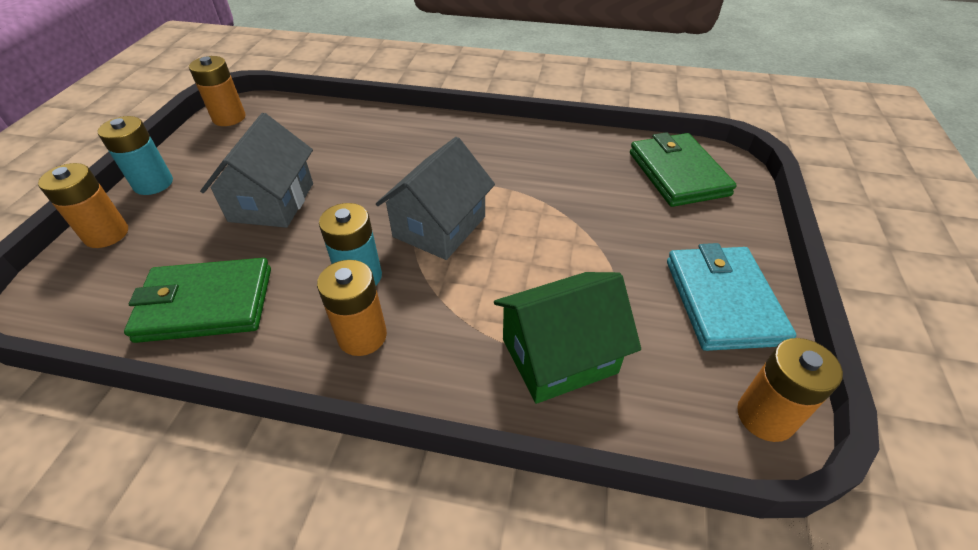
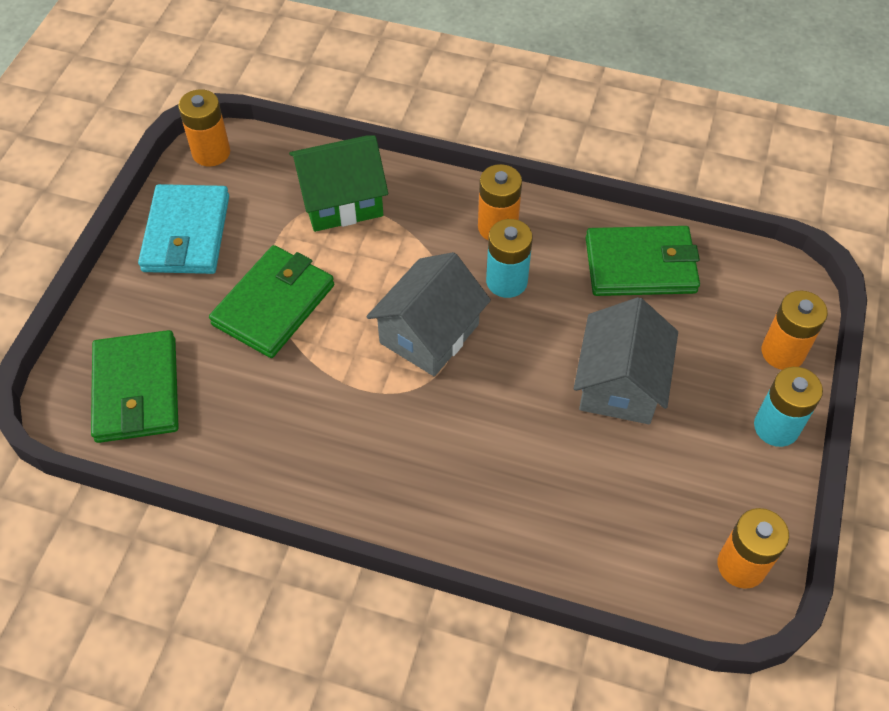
camera: 175 degrees left, 10 degrees up
(593, 239) = (274, 304): none -> green wallet

